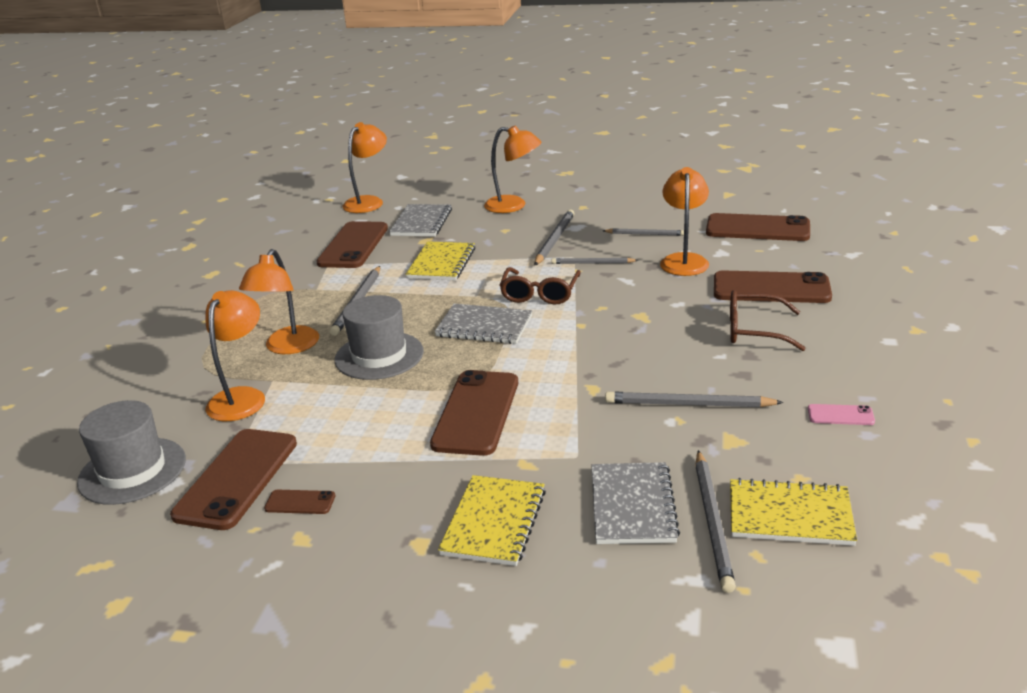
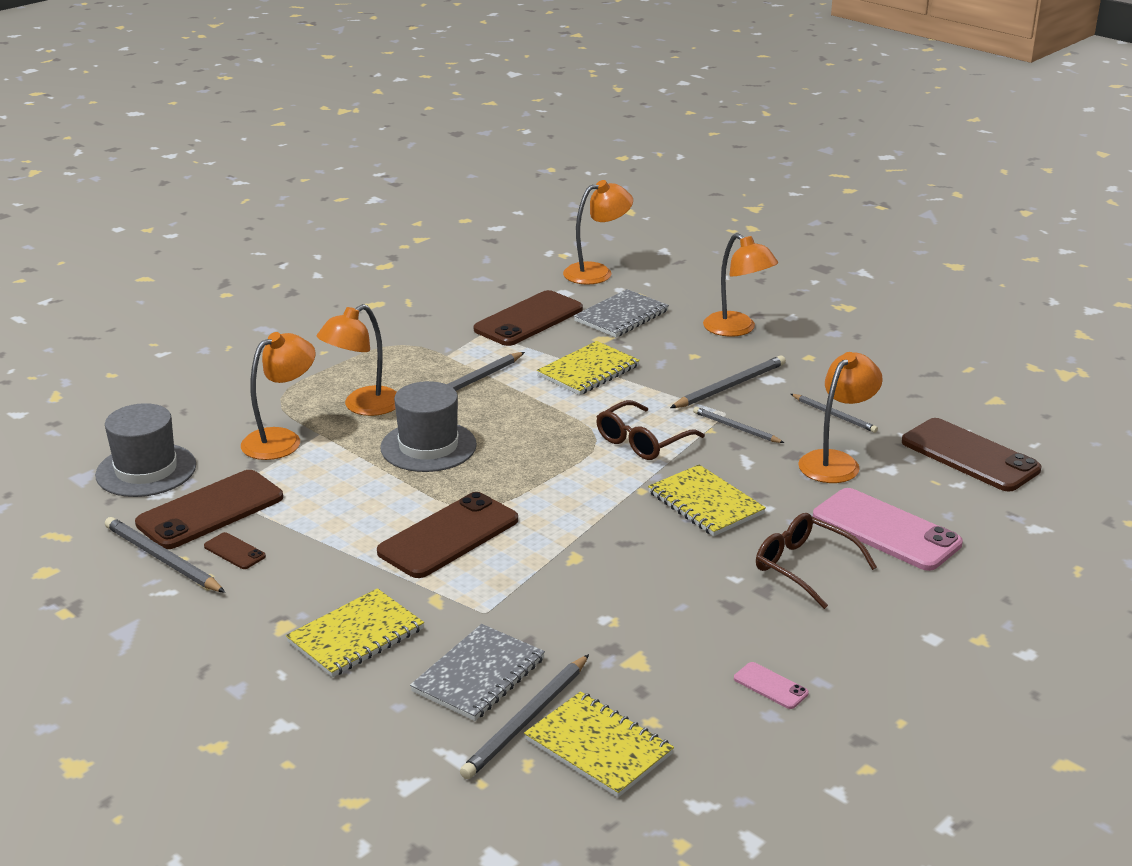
camera: 30 degrees right, 0 degrees up
(484, 326) = (551, 455): grey notebook -> none
(636, 316) = (705, 503): none -> yellow notebook
(688, 404) = (641, 611): grey pencil -> grey pencil (162, 559)
(771, 288) = (886, 530): brown phone -> pink phone

